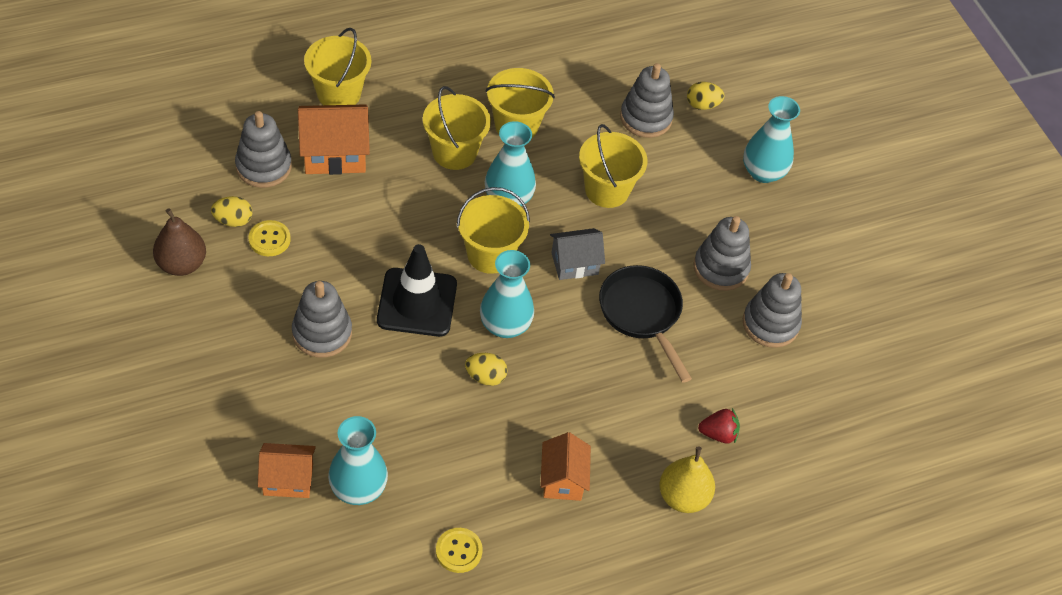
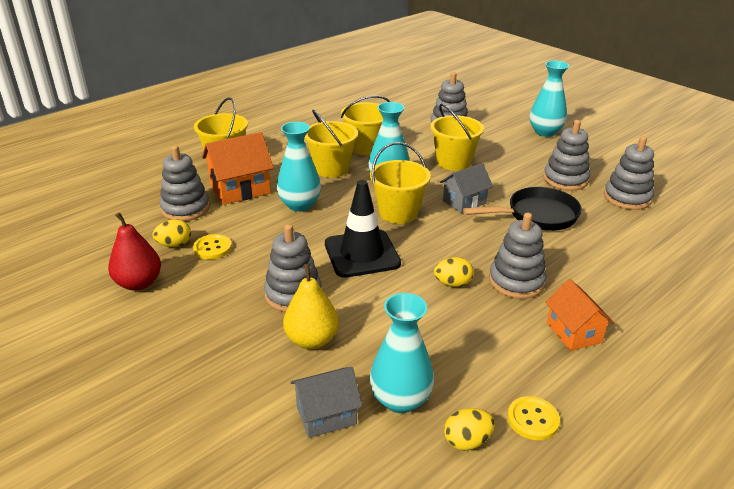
camera: 15 degrees left, 20 degrees down
(182, 264) = (139, 283): brown pear -> red pear
(288, 480) = (326, 415): orange house -> grey house
(505, 325) = (442, 248): turquoise vase -> turquoise vase (300, 205)
(552, 398) = (516, 281): none -> grey stacking toy
(642, 314) = (537, 215): black pan -> black pan turned 120 degrees clockwise
(683, 497) = (677, 313): yellow pear -> yellow pear (312, 340)
(702, 105) = (479, 114): yellow egg -> yellow egg (467, 441)
(718, 434) = (659, 266): red strawberry -> none

